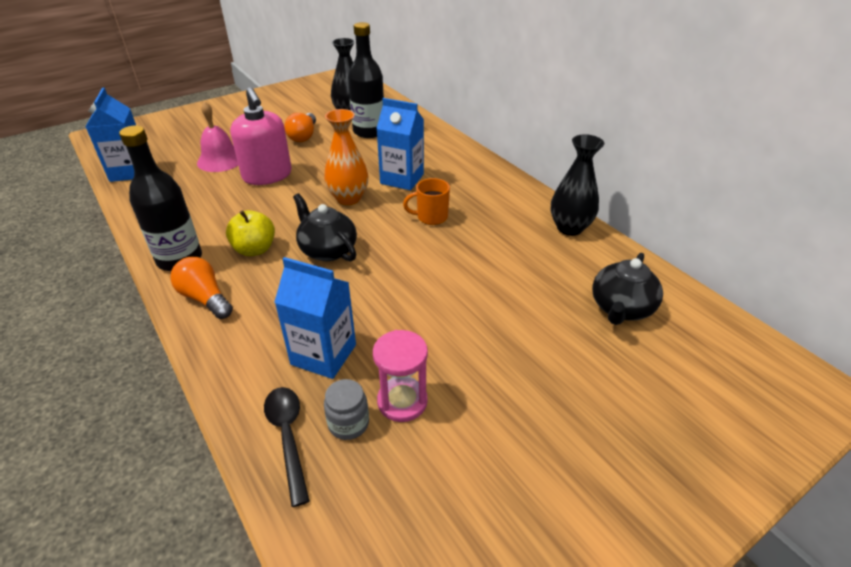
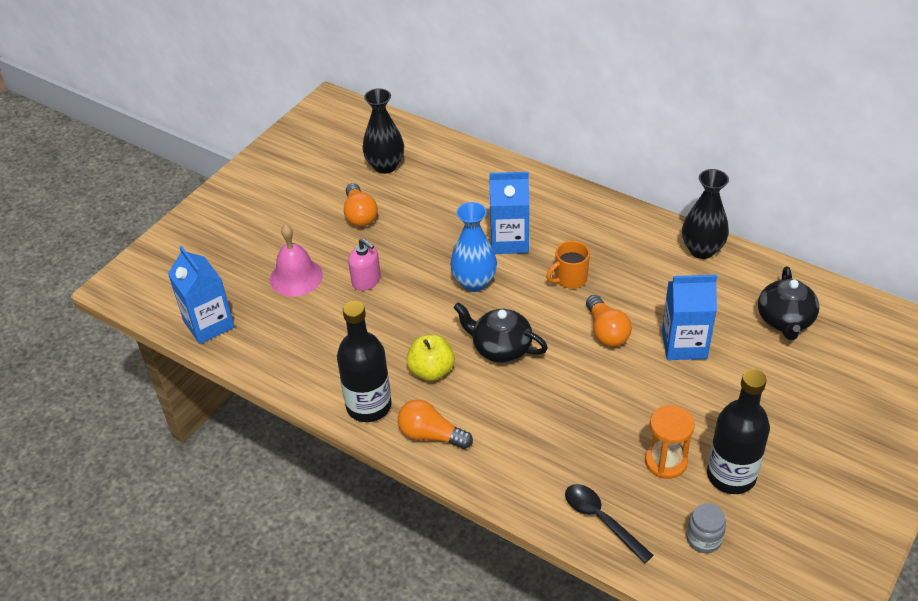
camera: 20 degrees left, 5 degrees up
(267, 175) = (366, 281): pink soap dispenser -> pink soap dispenser, size x0.58
(323, 354) = (577, 447): blue carton -> blue carton (684, 344)
(348, 198) = (474, 282): orange vase -> blue vase
(348, 423) = (638, 493): grey jar -> grey jar (703, 539)
(369, 131) = (427, 186): black bottle -> black bottle (731, 475)
(402, 401) = (666, 461): pink hourglass -> orange hourglass
(432, 265) = (606, 331): none -> orange light bulb

